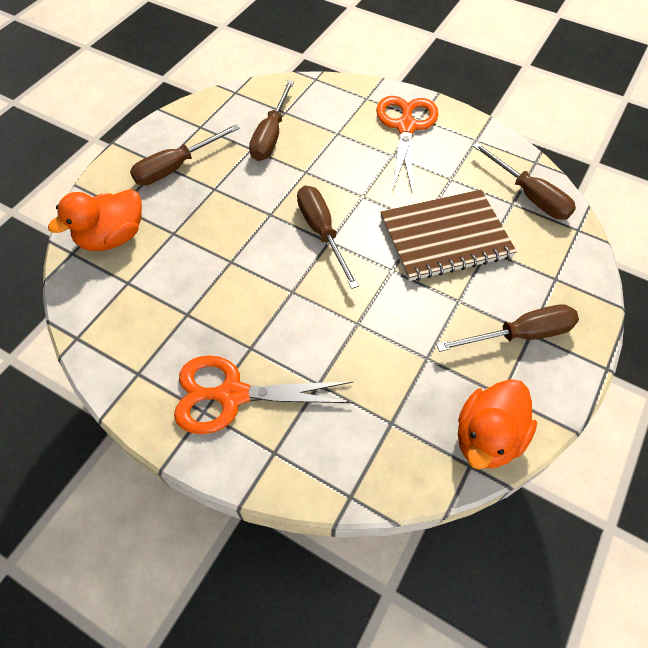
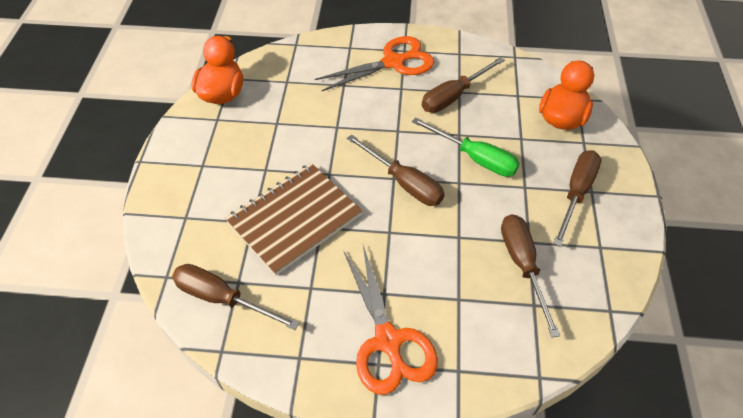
camera: 155 degrees right, 5 degrees down
(236, 230) = (475, 158): none -> green screwdriver
(520, 335) = (210, 161): brown screwdriver -> brown screwdriver (453, 96)

